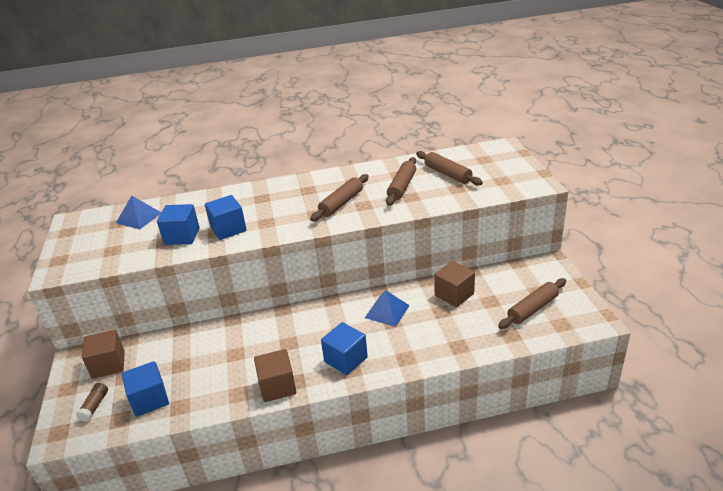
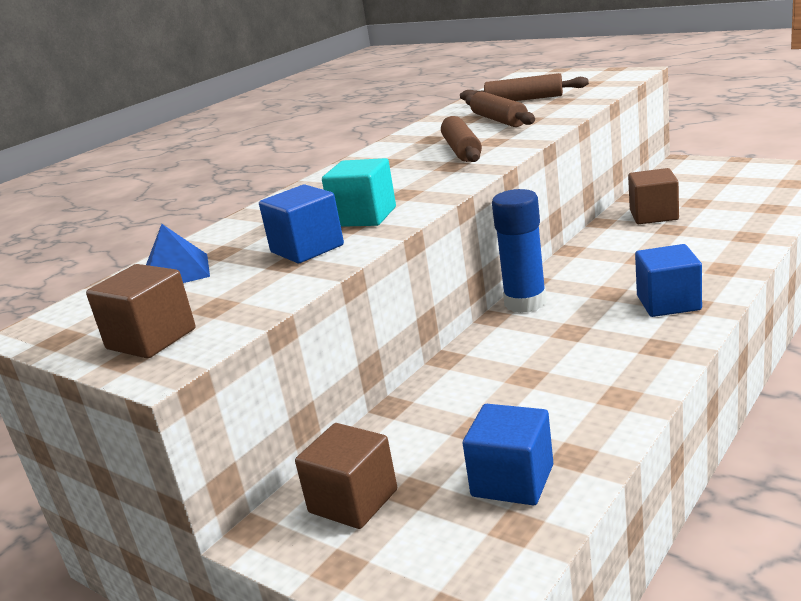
camera: 40 degrees left, 10 degrees down
(94, 406) = (439, 546): brown glue stick -> none
(228, 229) = (364, 217): blue cube -> turquoise cube
(277, 386) = (650, 362): brown cube -> brown cube (151, 339)
(305, 311) = (525, 303): none -> blue glue stick
(387, 311) = (618, 256): blue pyramid -> none
(532, 309) = (745, 188): brown rolling pin -> none

